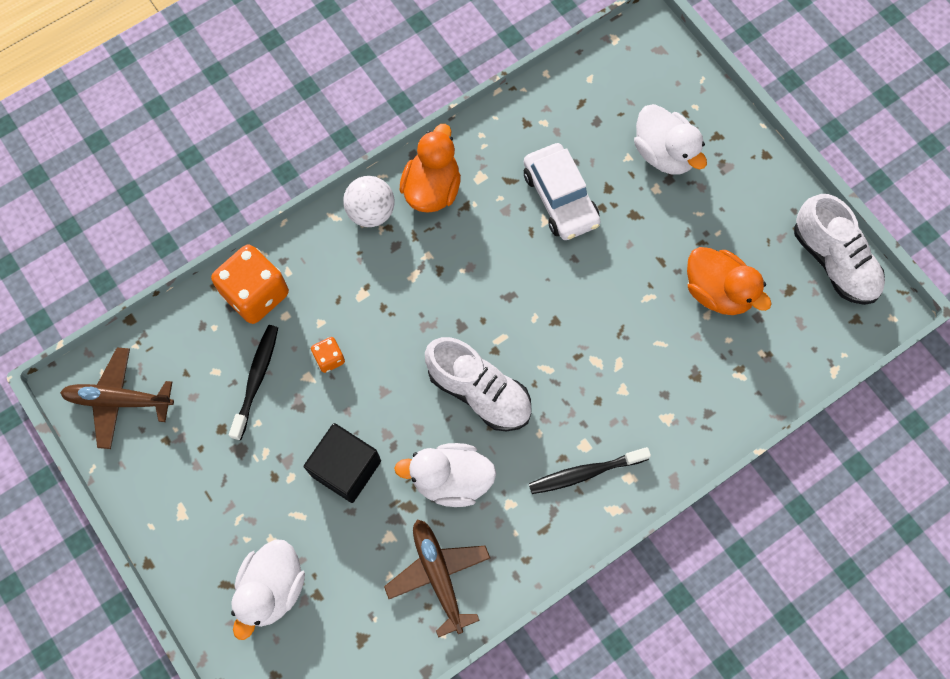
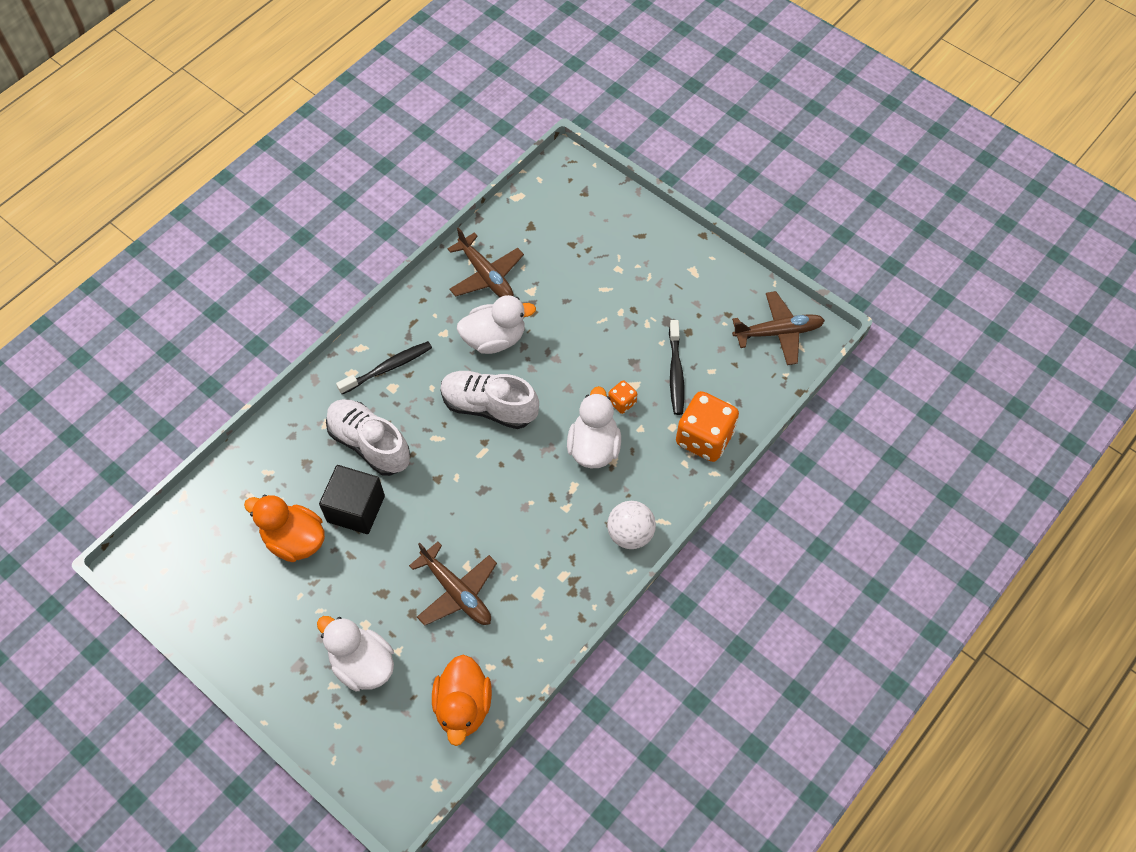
camera: 165 degrees right, 10 degrees down
(272, 588) = (606, 241): white duck -> white duck (593, 447)
(346, 468) = (579, 327): black cube -> black cube (356, 509)
(432, 188) = (580, 570): orange duck -> orange duck (463, 706)
(560, 198) = (456, 591): white car -> brown plane
(833, 261) = (186, 595): white shoe -> white shoe (369, 444)

